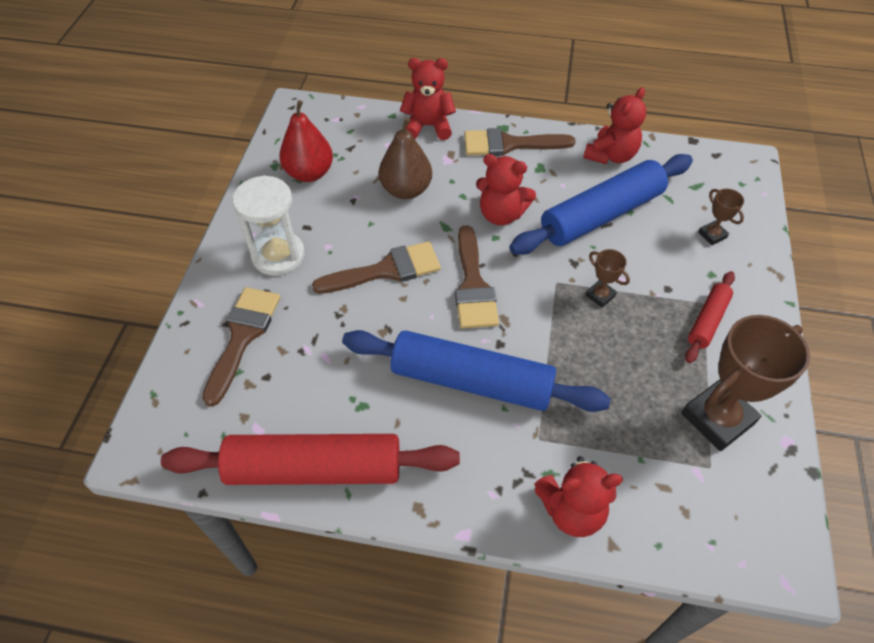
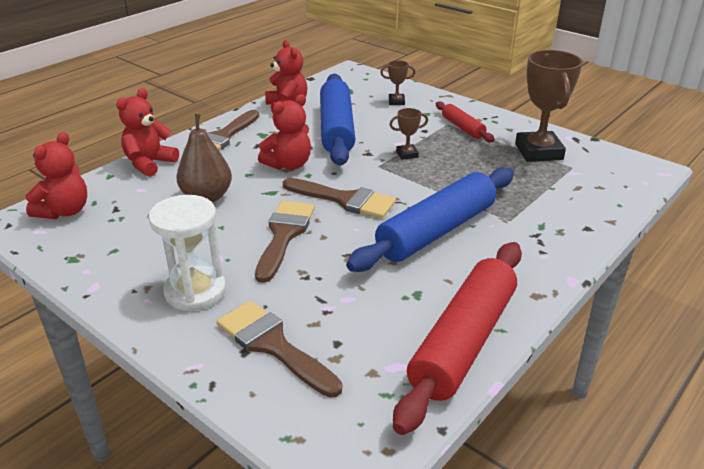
camera: 60 degrees left, 20 degrees down
(309, 173) = (114, 241): red pear -> none
(572, 510) = (576, 227): red teddy bear -> red teddy bear (64, 211)

